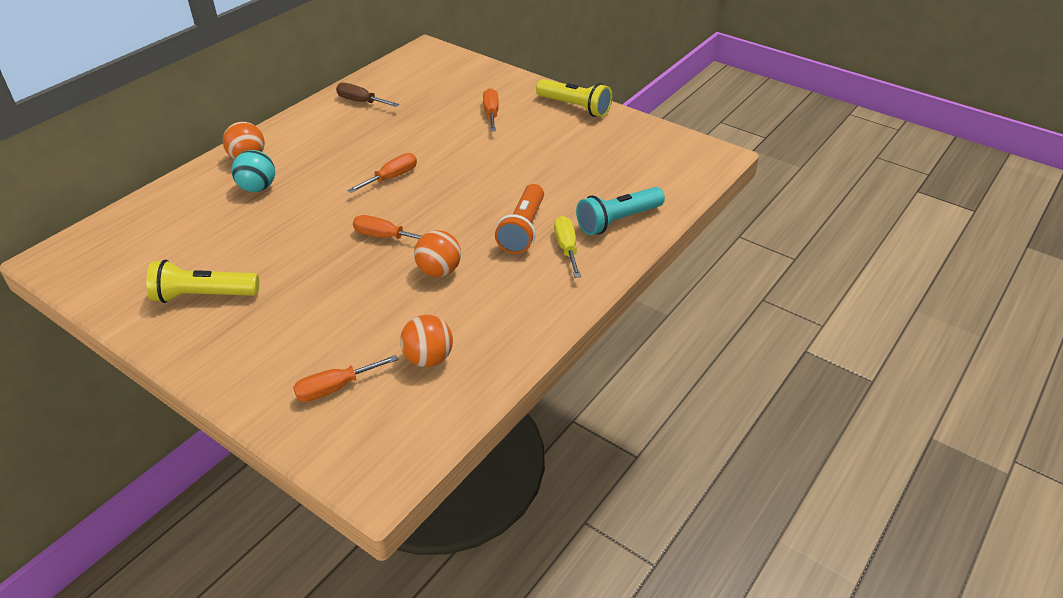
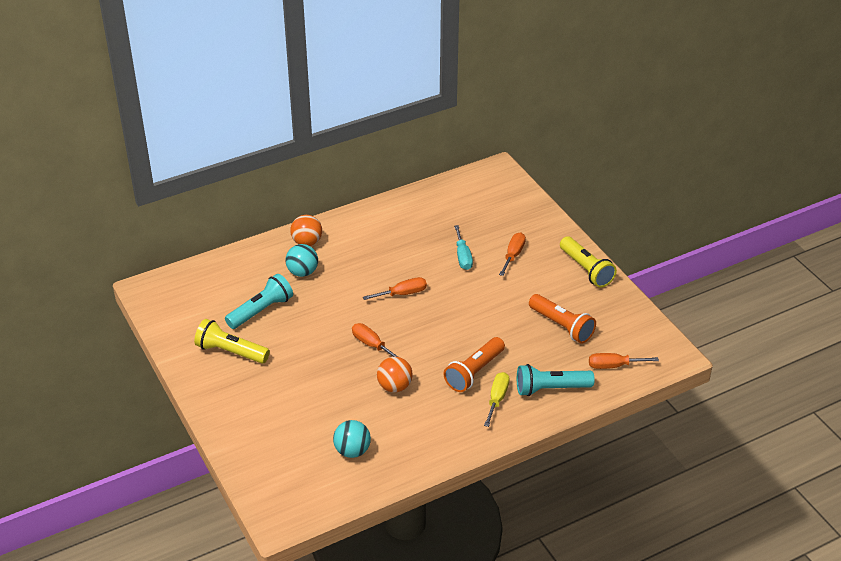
camera: 25 degrees right, 0 degrees up
(224, 240) = (261, 310): none -> turquoise flashlight
(335, 388) = (283, 450): orange screwdriver -> orange screwdriver (613, 366)
(361, 102) = (416, 211): brown screwdriver -> none
(428, 358) = (352, 451): orange ball -> turquoise ball
(438, 128) = (463, 257): none -> turquoise screwdriver
(587, 161) = (562, 326): none -> orange flashlight

